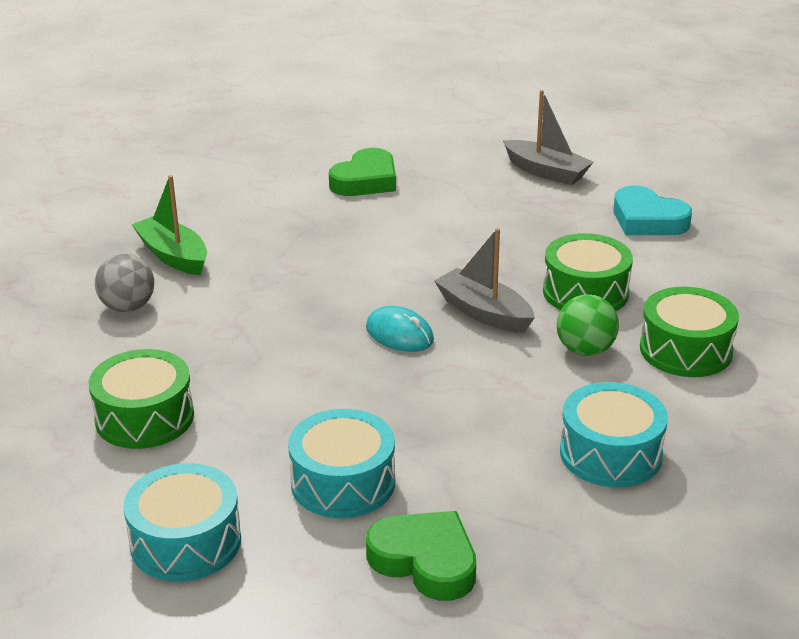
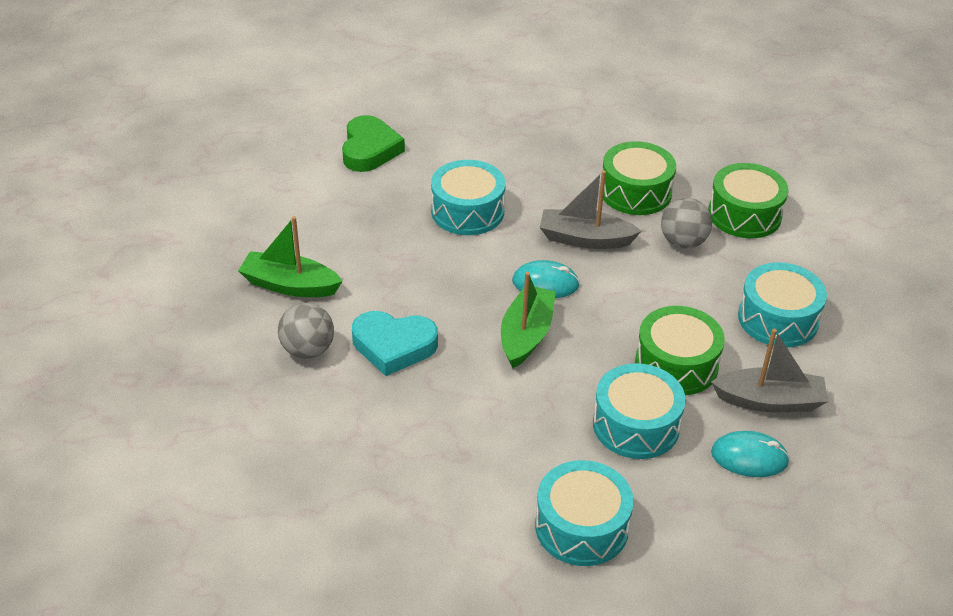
camera: 35 degrees left, 10 degrees up
(144, 417) = (436, 442): green drum -> green drum (676, 364)
(329, 368) = (526, 335): none -> green boat
(396, 254) = (467, 211): none -> turquoise drum
(425, 561) = (749, 457): green heart -> turquoise mouse
(546, 172) = (501, 91): grey boat -> grey boat (769, 401)
(585, 350) = (683, 242): green ball -> grey ball
(647, 220) = (615, 110): turquoise heart -> turquoise heart (394, 346)

